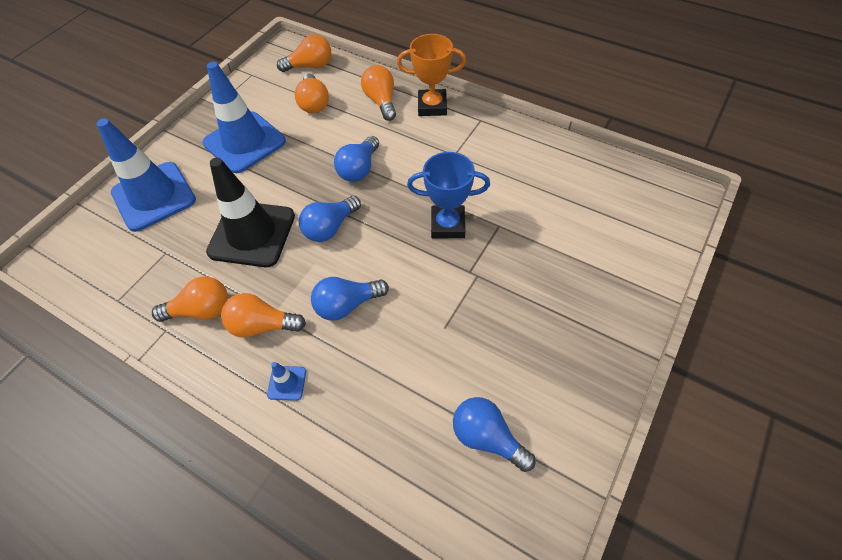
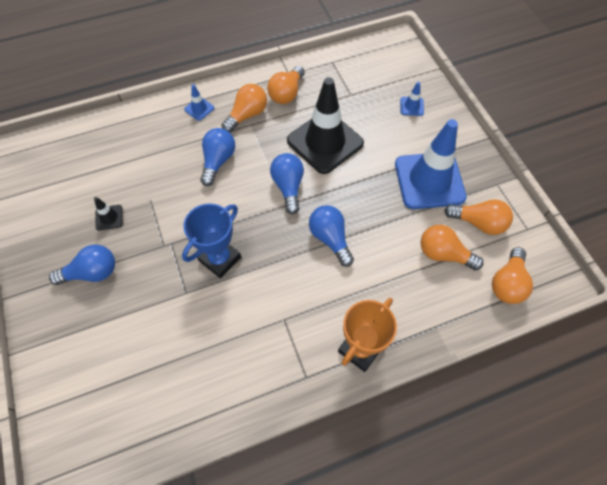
camera: 125 degrees right, 5 degrees up
(154, 196) = (411, 106): blue traffic cone -> blue traffic cone, size x0.40
(381, 101) = (403, 310): orange light bulb -> orange light bulb (478, 223)
(487, 438) = (73, 174): blue light bulb -> blue light bulb (92, 273)
(497, 346) = (109, 217): none -> black traffic cone

